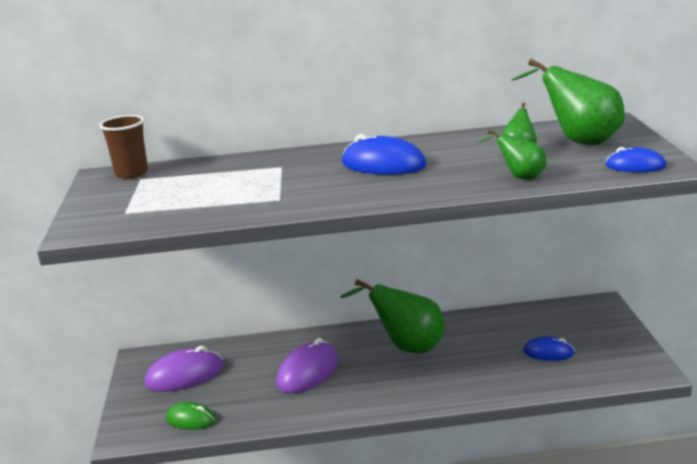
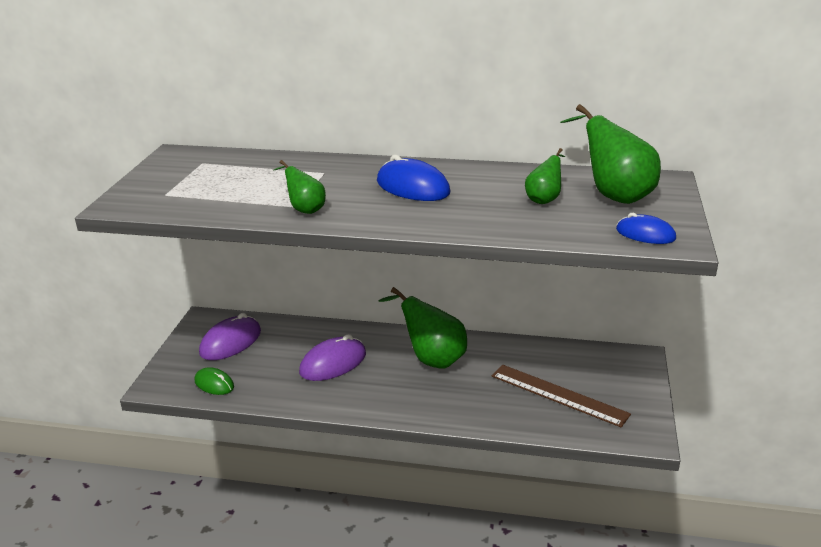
camera: 15 degrees right, 5 degrees up
(131, 173) = (199, 156): brown cup -> none
(184, 375) = (230, 342): purple mouse -> purple mouse turned 45 degrees counterclockwise
(519, 177) = (524, 225): green pear -> green pear (304, 209)
(548, 352) = (558, 394): blue mouse -> brown ruler

